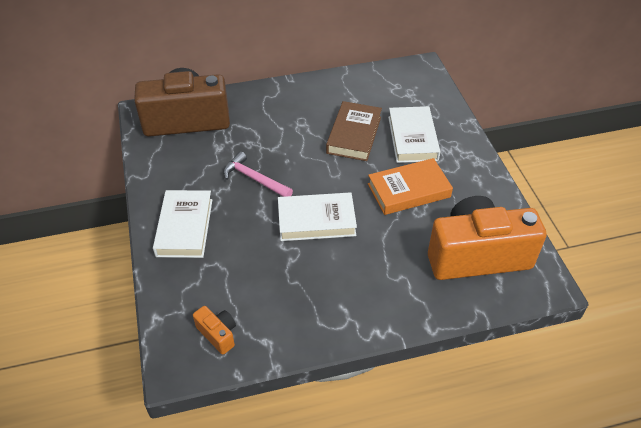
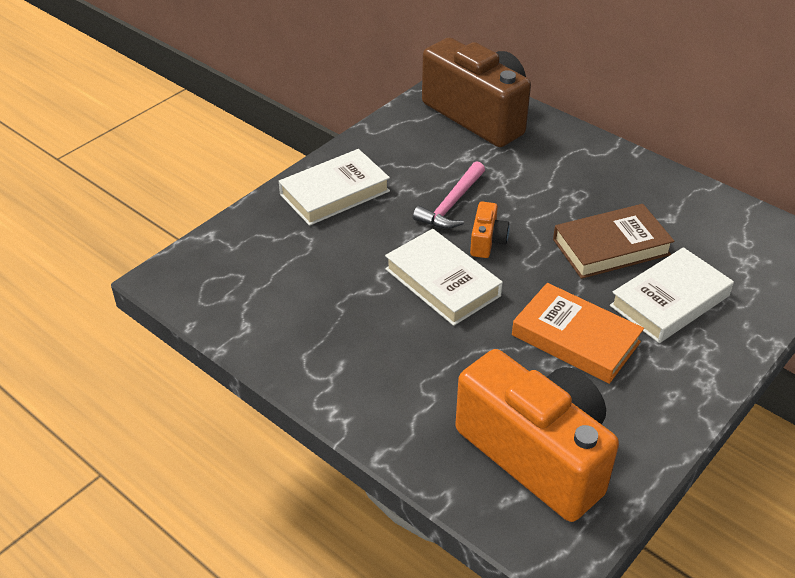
camera: 55 degrees right, 5 degrees down
(218, 334) = (225, 286): orange camera -> orange camera (487, 241)
(254, 178) = (451, 205): pink hammer -> pink hammer turned 150 degrees counterclockwise

